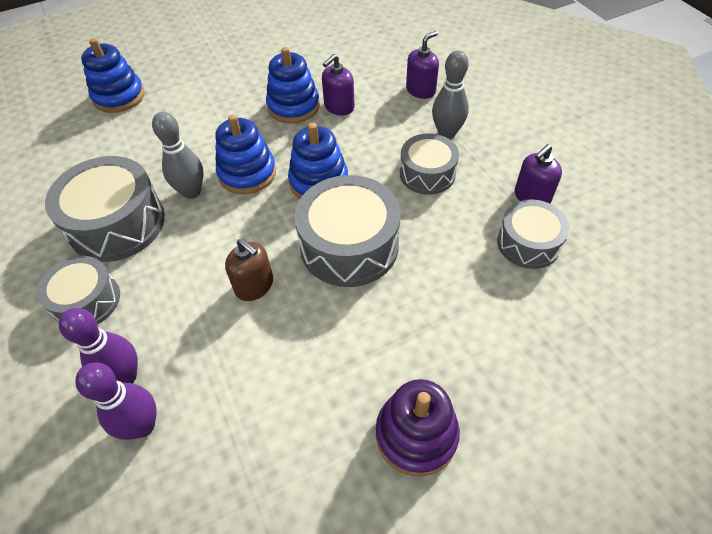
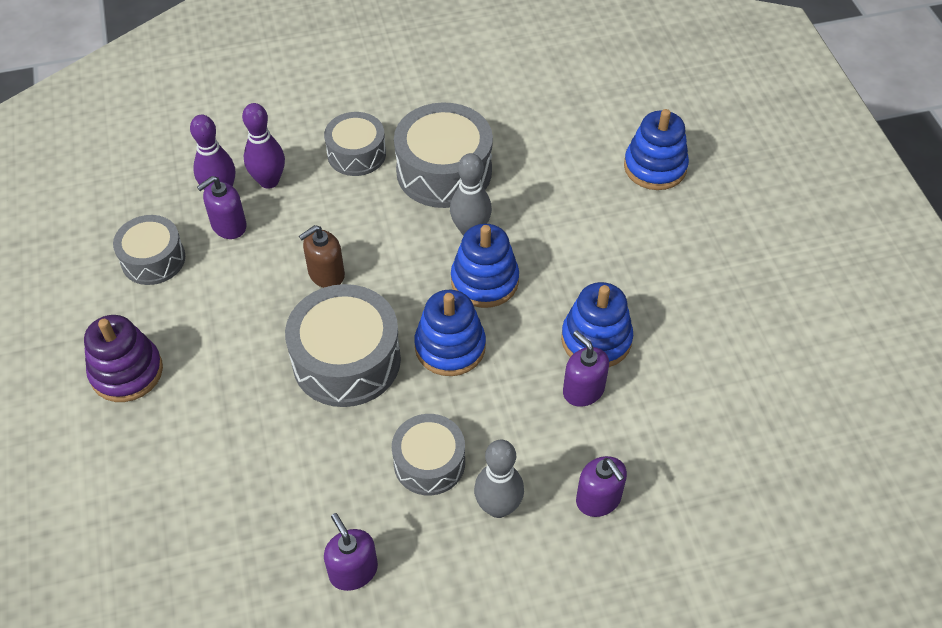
camera: 100 degrees right, 0 degrees up
(196, 398) = (229, 226): none -> purple soap dispenser
(528, 243) = (285, 538): grey drum -> grey drum (153, 259)

